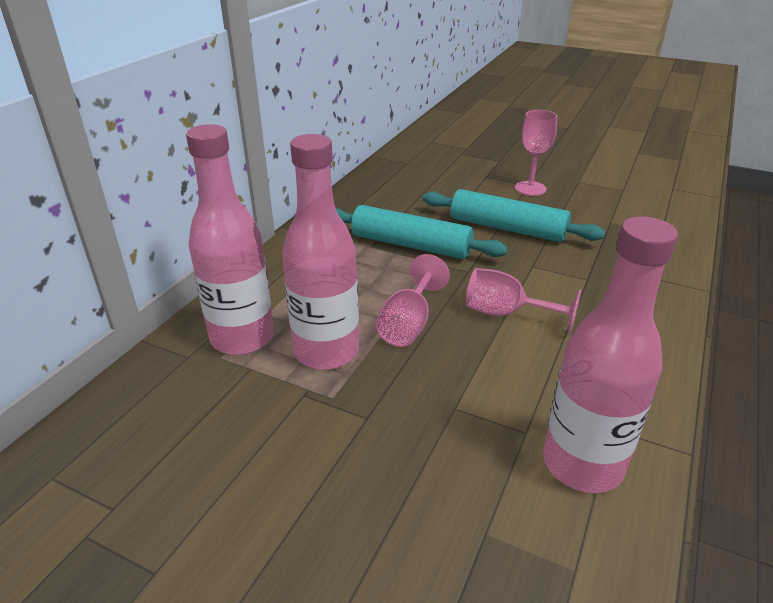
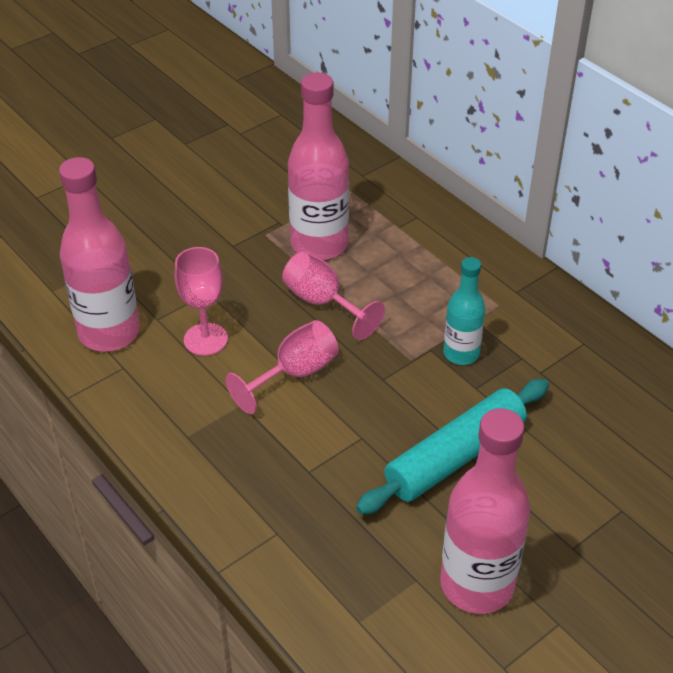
camera: 115 degrees right, 10 degrees up
(242, 338) = (368, 205): pink bottle -> pink bottle (477, 584)
(411, 245) = (461, 353): turquoise rolling pin -> turquoise bottle
(530, 188) = (558, 543): pink goblet -> pink goblet (205, 339)

